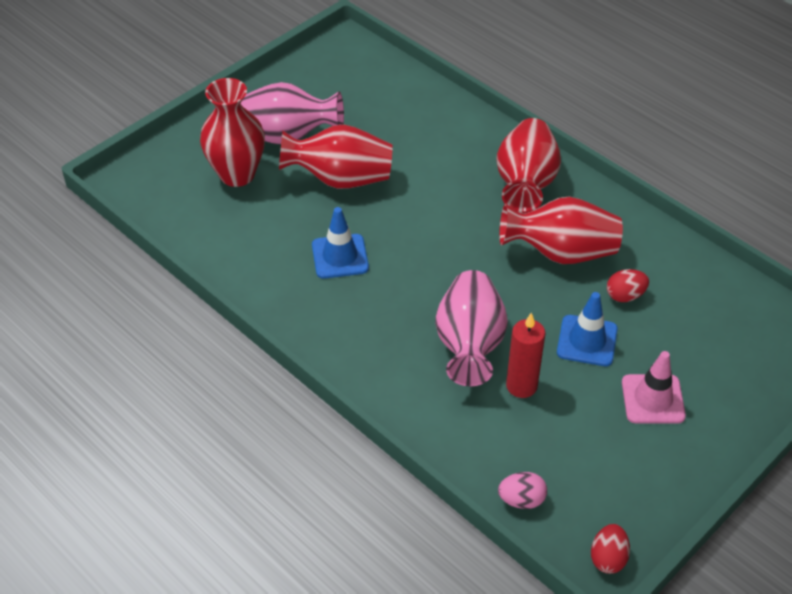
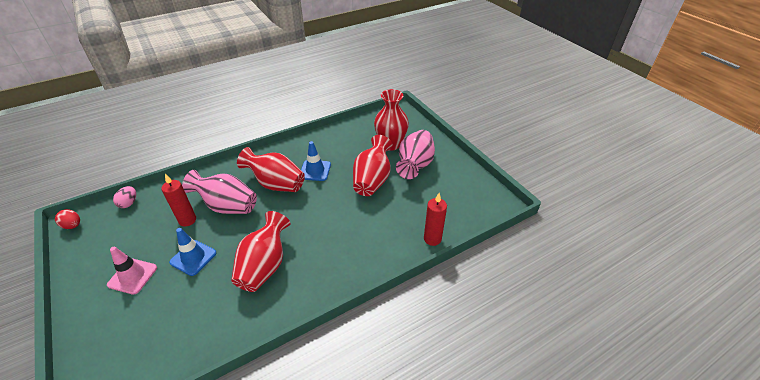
camera: 105 degrees right, 5 degrees down
(439, 99) = (432, 239): none -> red candle
(525, 184) = (332, 264): red vase -> red vase (276, 184)
(625, 296) = (211, 289): red egg -> none

